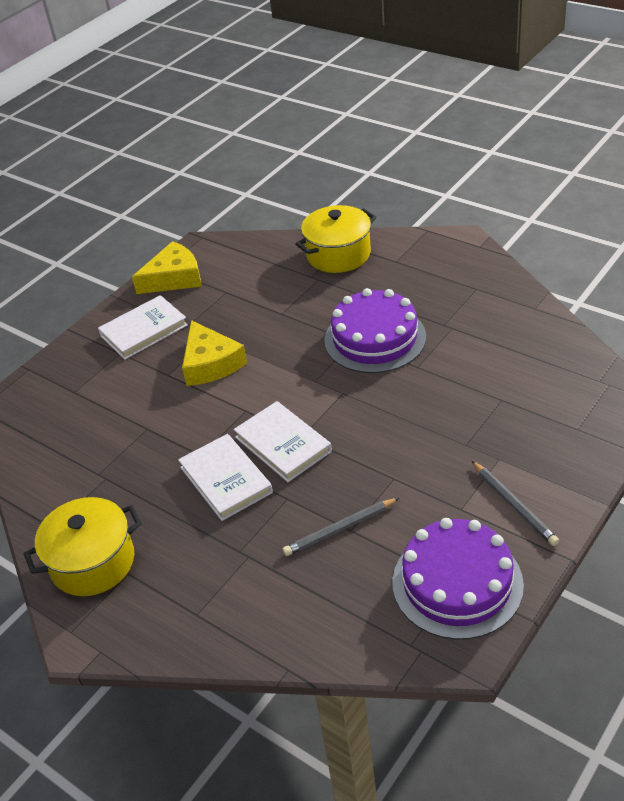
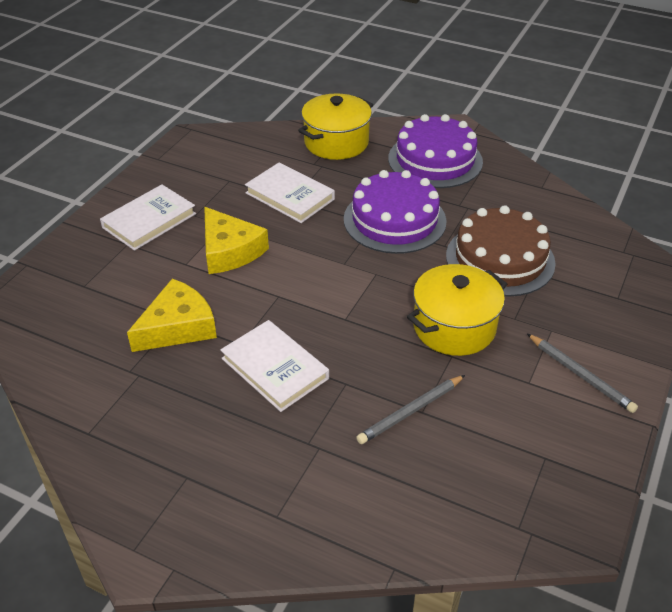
camera: 15 degrees left, 0 degrees up
(93, 562) = (144, 468): yellow pot -> yellow pot (454, 327)
(174, 278) = (170, 168): yellow cheese -> yellow cheese (178, 327)
(283, 444) = (327, 328): white book -> white book (290, 196)
(457, 583) = (548, 458): purple cake -> purple cake (435, 160)
(468, 383) = (500, 259): none -> brown cake

